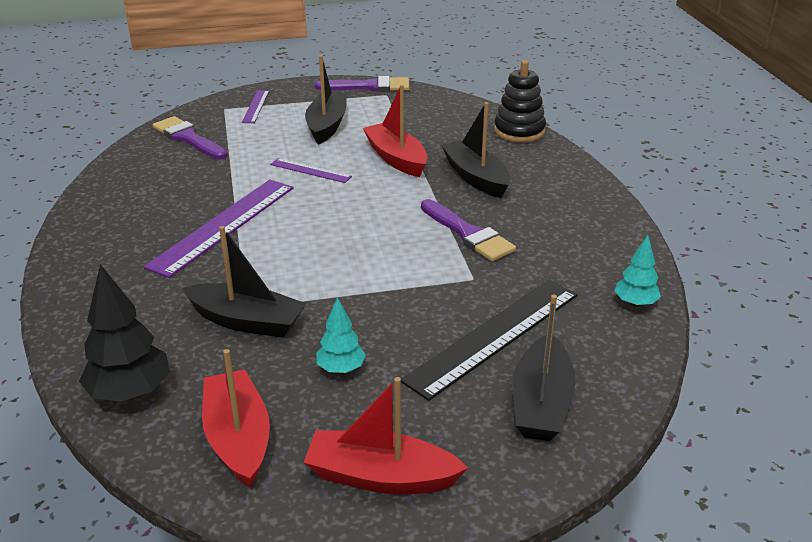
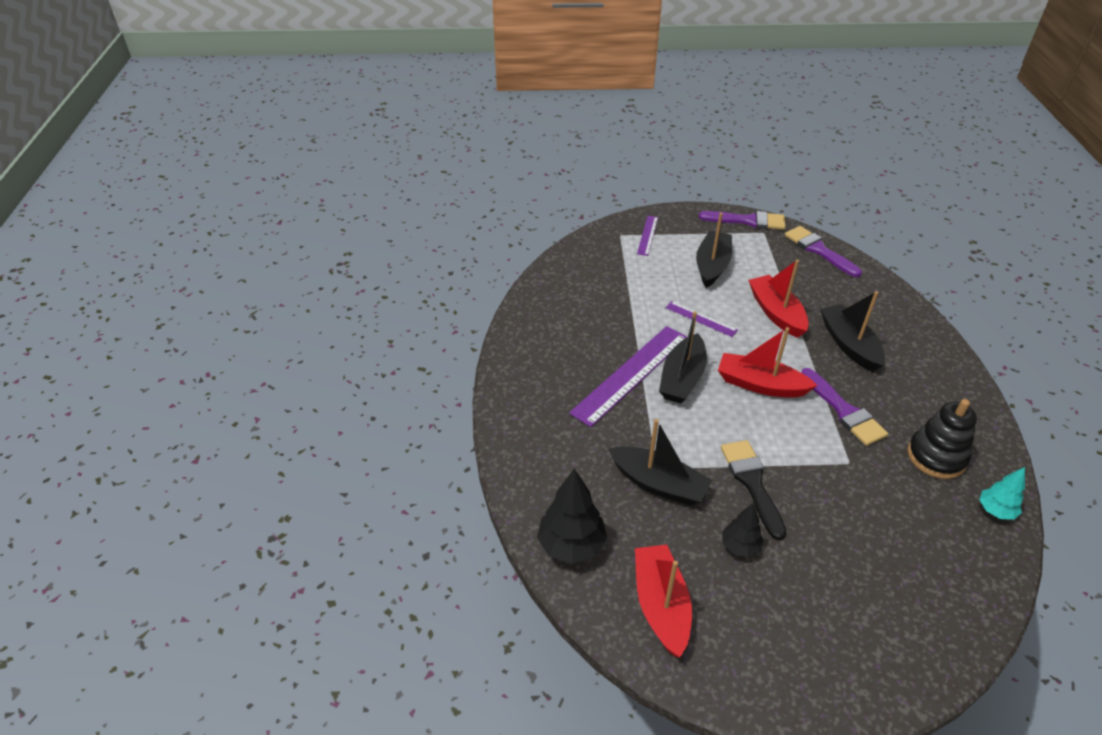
camera: 10 degrees right, 10 degrees up
(188, 138) = (592, 267): purple brush -> purple brush (818, 250)
(341, 369) = (740, 546): turquoise tree -> black tree
(359, 308) = (752, 483): none -> black brush
(381, 477) = (778, 663): red boat -> red boat (760, 385)
(494, 336) = (869, 530): black ruler -> none
(519, 131) = (888, 292): black stacking toy -> black stacking toy (936, 457)
(541, 402) = (911, 608): black boat -> black boat (682, 378)

